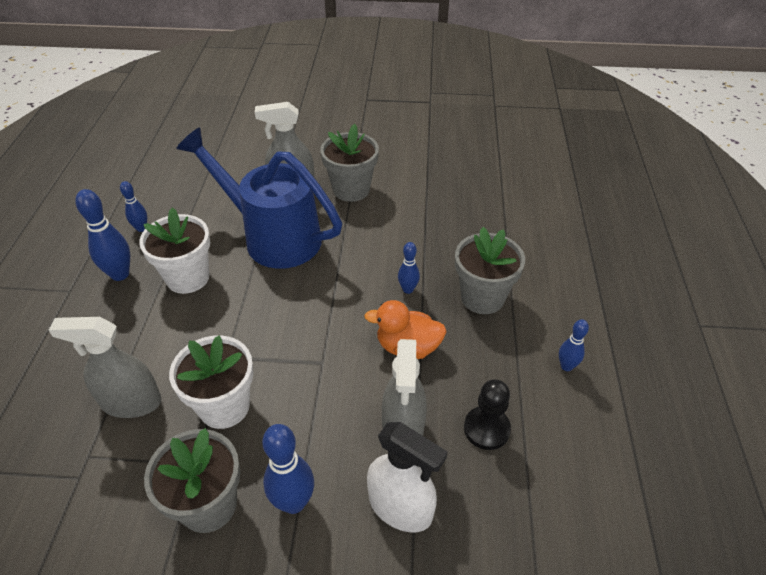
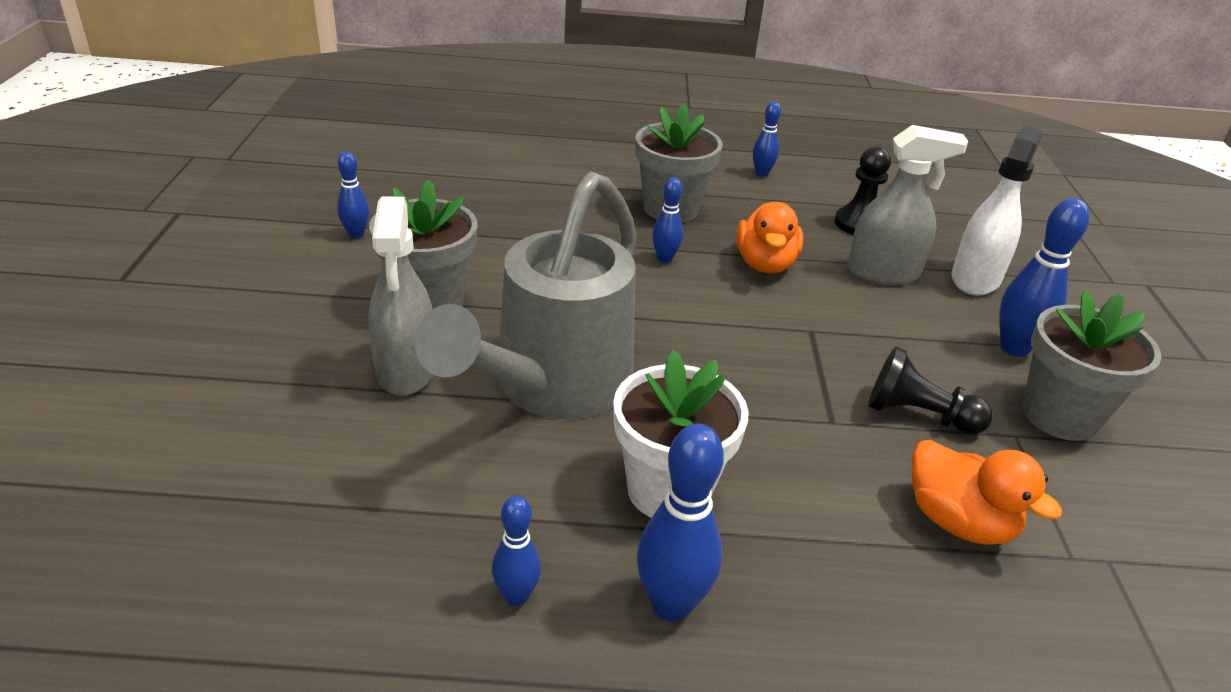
camera: 95 degrees left, 10 degrees down
(131, 402) = (958, 521): grey spray bottle -> orange duck
(224, 406) = (918, 415): white flower pot -> black pawn
(273, 237) = (552, 386): blue watering can -> grey watering can
(417, 158) = (356, 234): none -> blue bowling pin

